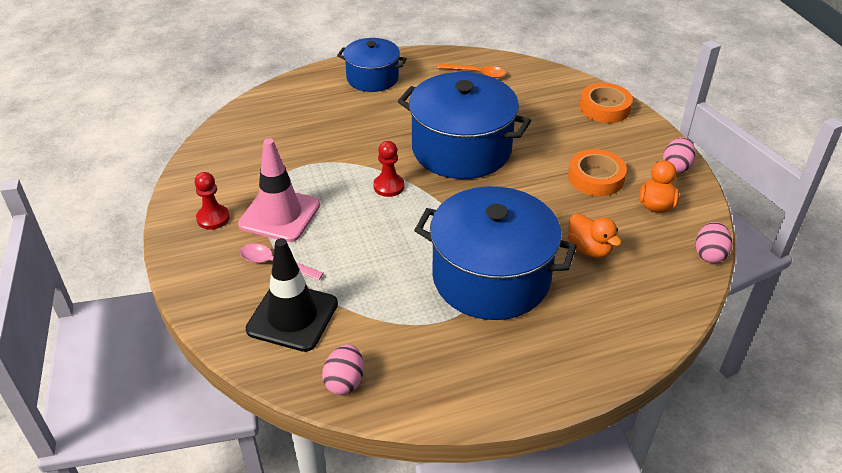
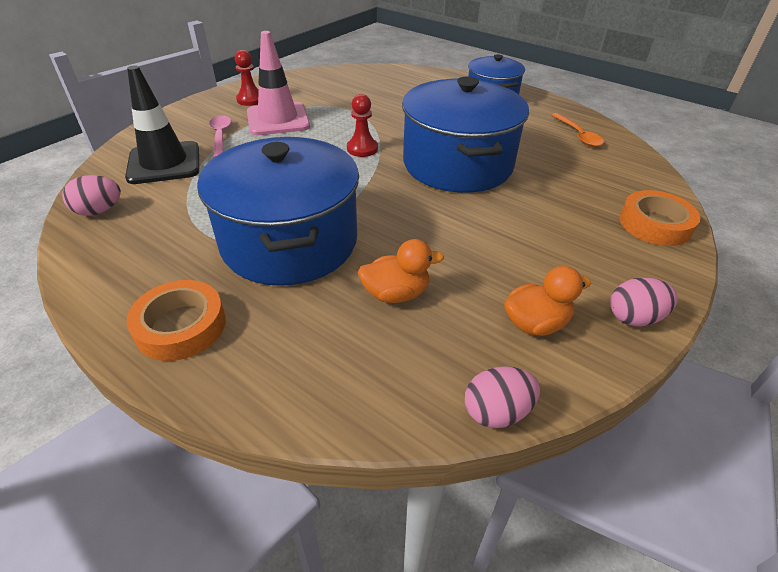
camera: 55 degrees right, 0 degrees up
(589, 249) = (396, 294): orange duck -> orange duck turned 120 degrees counterclockwise
(596, 178) = (524, 258): orange tape -> orange tape (181, 326)

